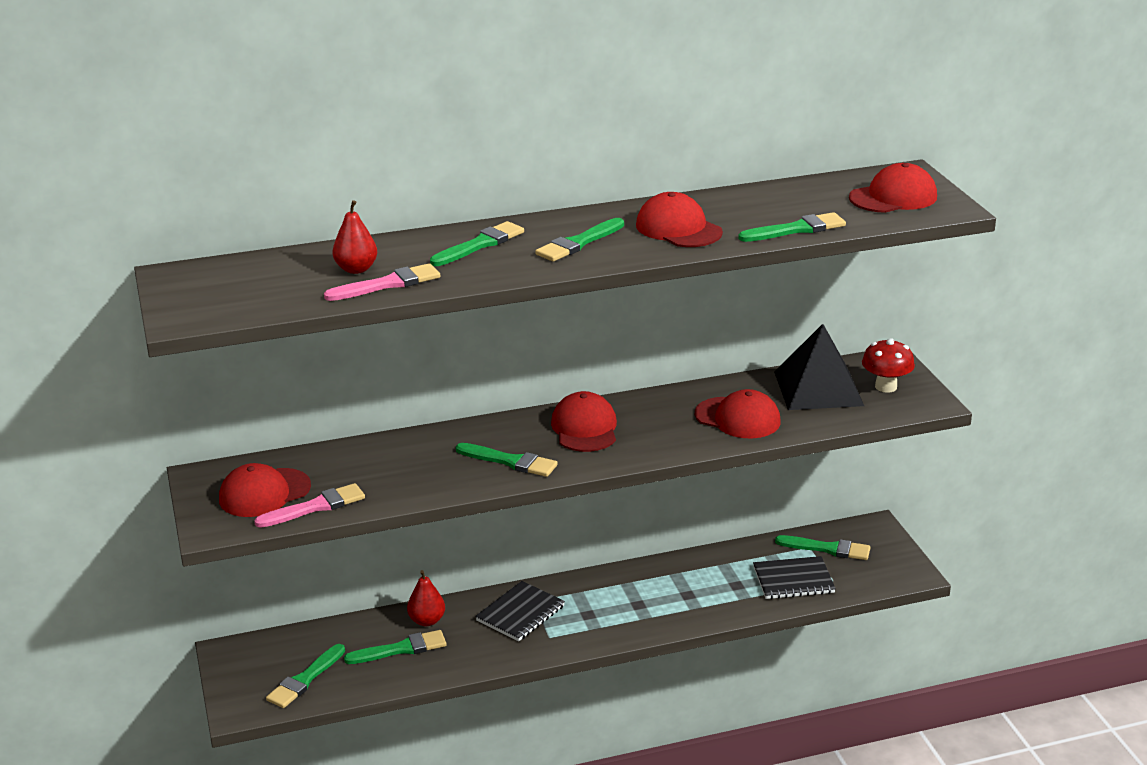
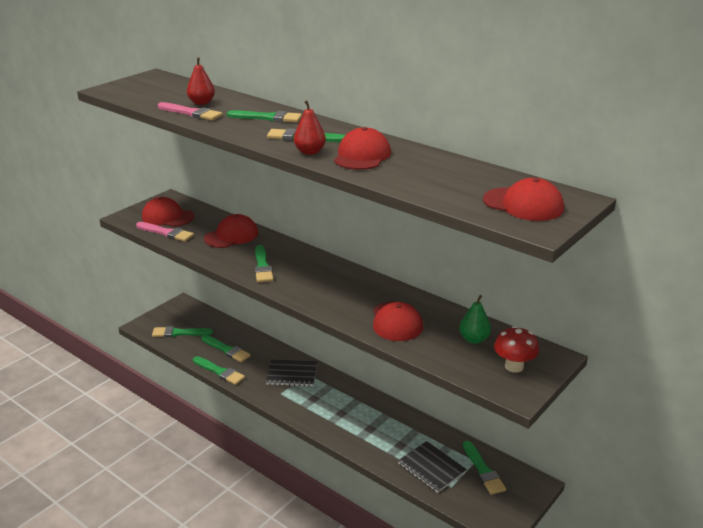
camera: 55 degrees right, 0 degrees up
(427, 621) = (257, 347): red pear -> red pear (310, 152)
(584, 428) = (323, 275): red cap -> red cap (231, 236)
(796, 229) = (414, 187): green brush -> green brush (219, 372)
(818, 388) = (474, 339): black pyramid -> green pear

